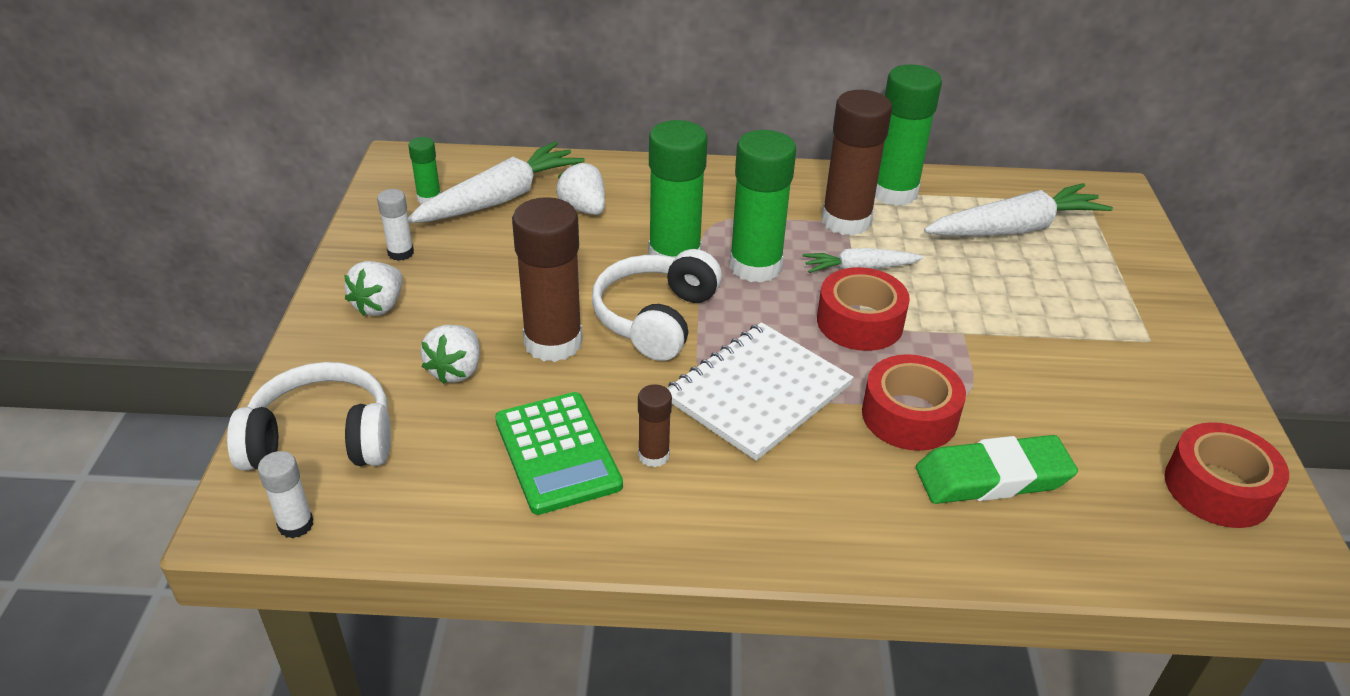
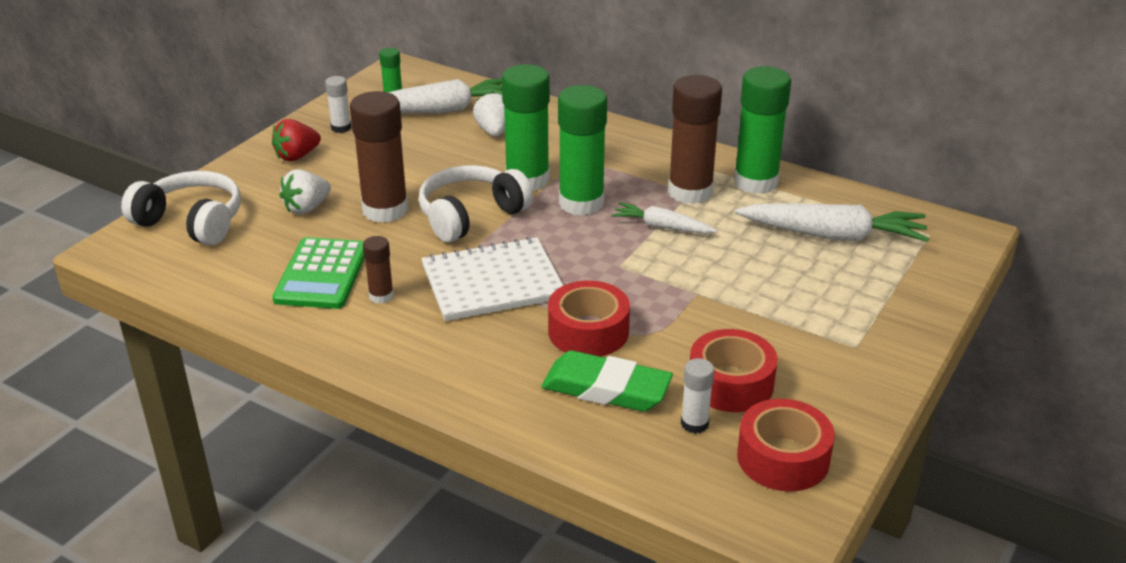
camera: 30 degrees right, 5 degrees down
(296, 525) = (136, 262): white glue stick -> white glue stick (694, 424)
(379, 305) = (297, 156): white strawberry -> red strawberry
(860, 322) = (620, 262): red tape -> red tape (730, 383)

